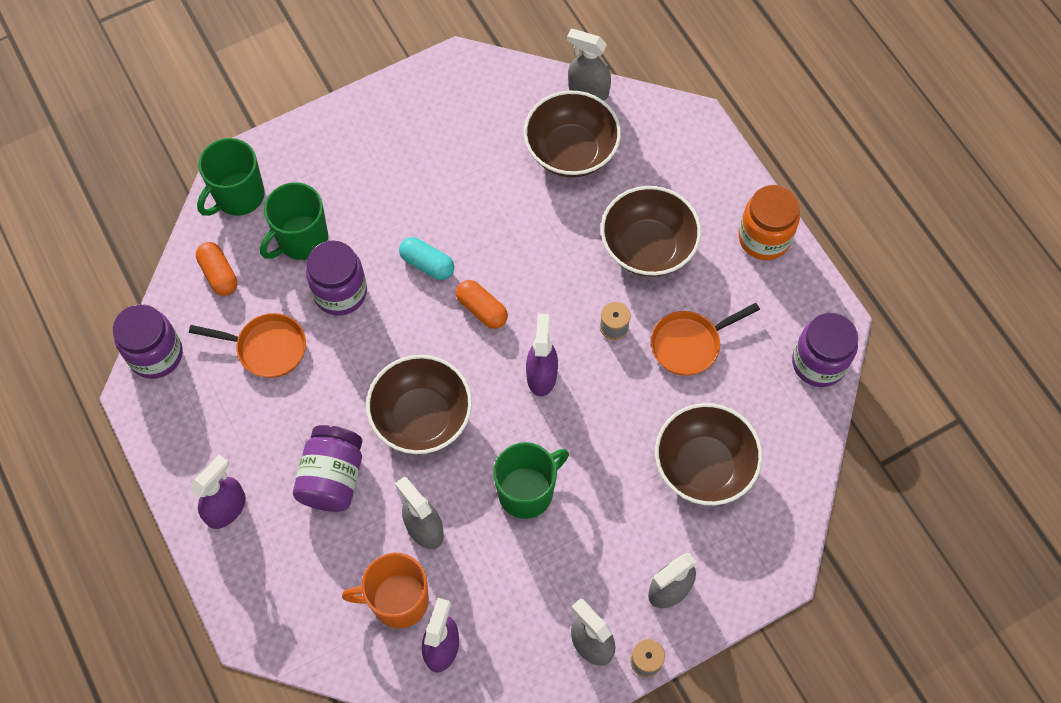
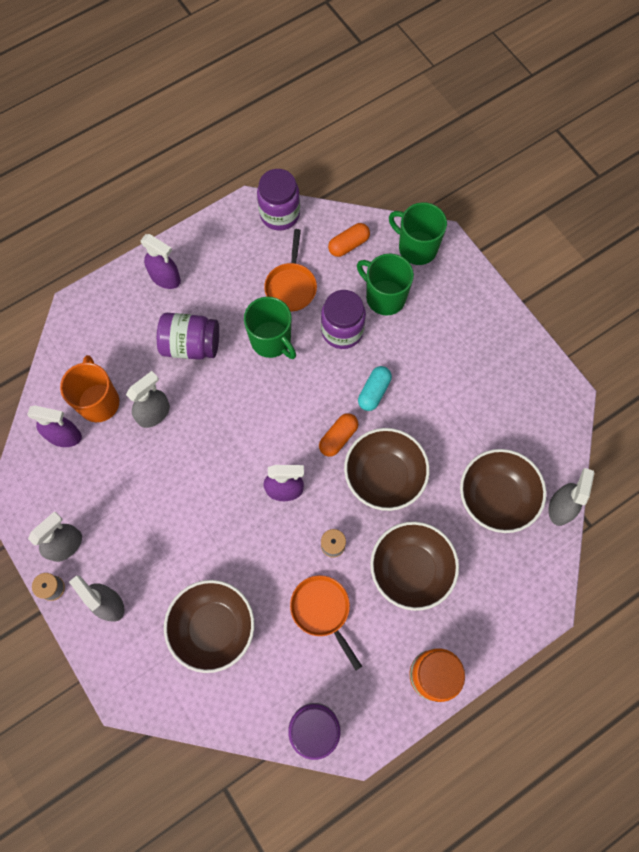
camera: 85 degrees right, 5 degrees up
(422, 417) = (242, 402): brown bowl -> brown bowl (384, 476)
(527, 492) = (185, 486): green mug -> green mug (271, 341)

